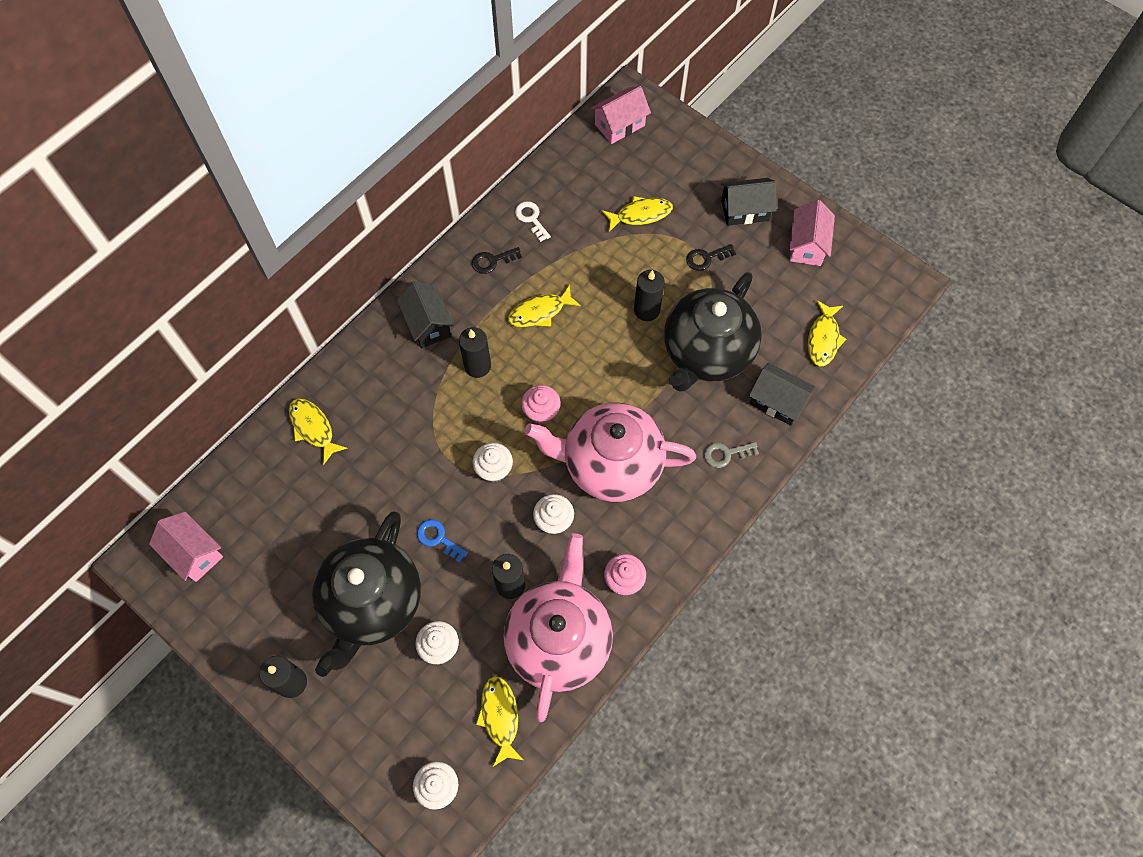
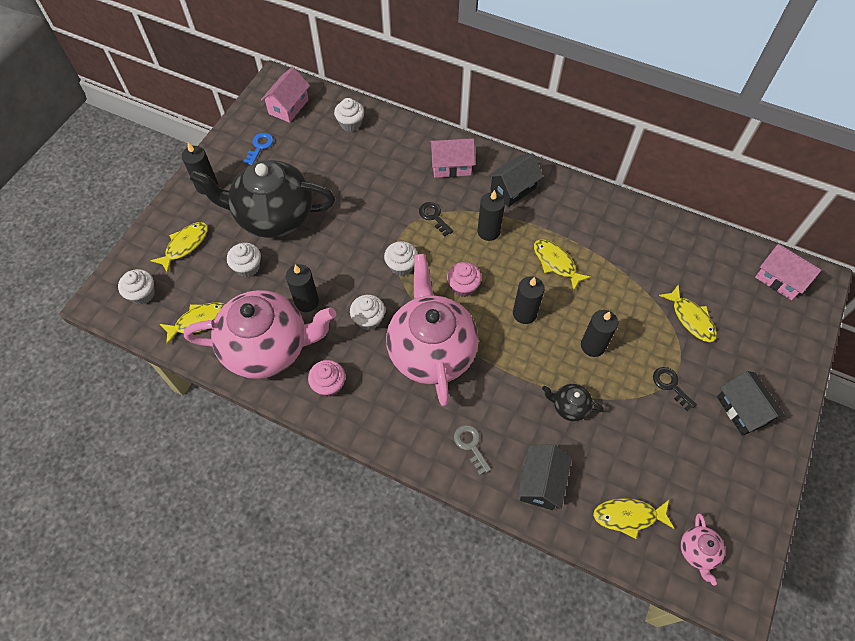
camera: 75 degrees right, 5 degrees down
(257, 480) = (350, 124): none -> white cupcake
(313, 428) = (400, 143): yellow fish -> yellow fish (185, 245)
(438, 538) = (333, 244): blue key -> blue key (260, 147)
(492, 261) = (589, 217): black key -> black key (434, 217)
(531, 219) = (644, 234): white key -> none
(592, 361) = (524, 313): none -> black candle
(706, 352) = (569, 406): black teapot -> black teapot, size x0.41
(807, 245) = (731, 480): pink house -> pink house (451, 166)
(864, 296) = (697, 551): none -> pink teapot

